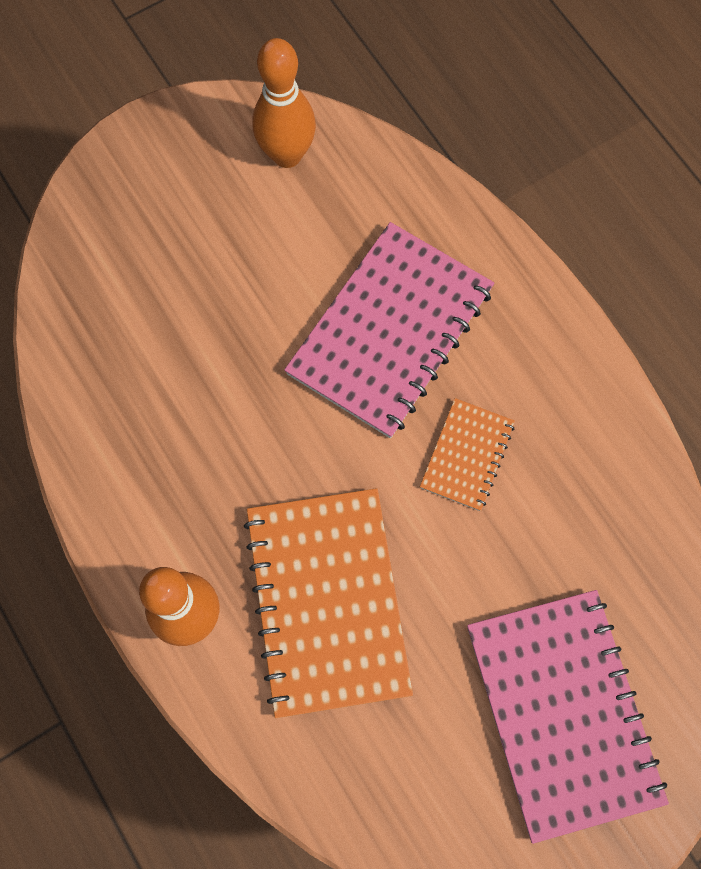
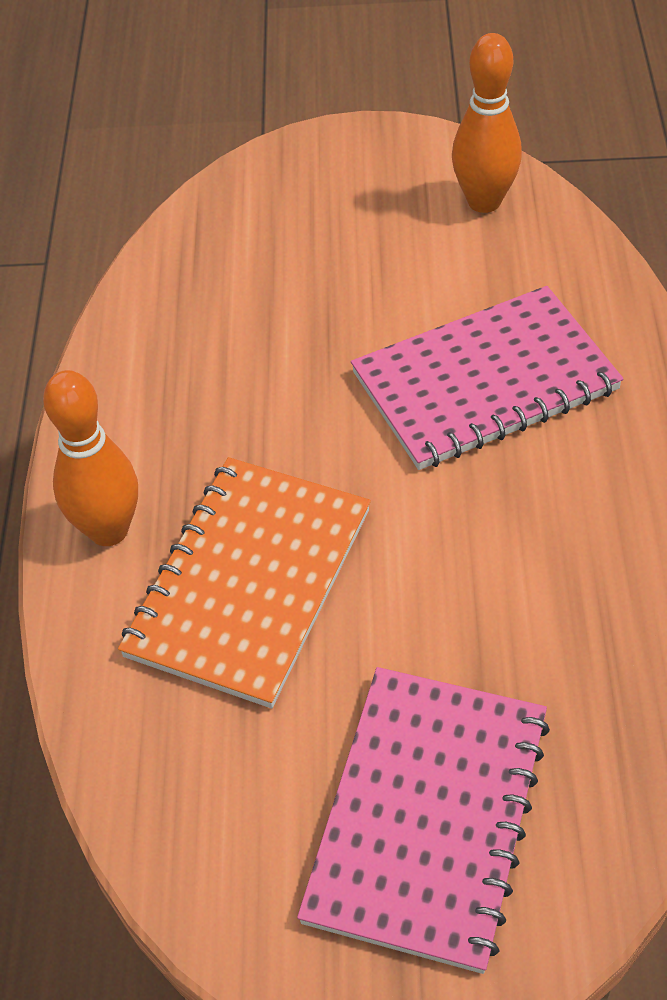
camera: 35 degrees right, 20 degrees down
(467, 455) = (490, 523): orange notebook -> none

